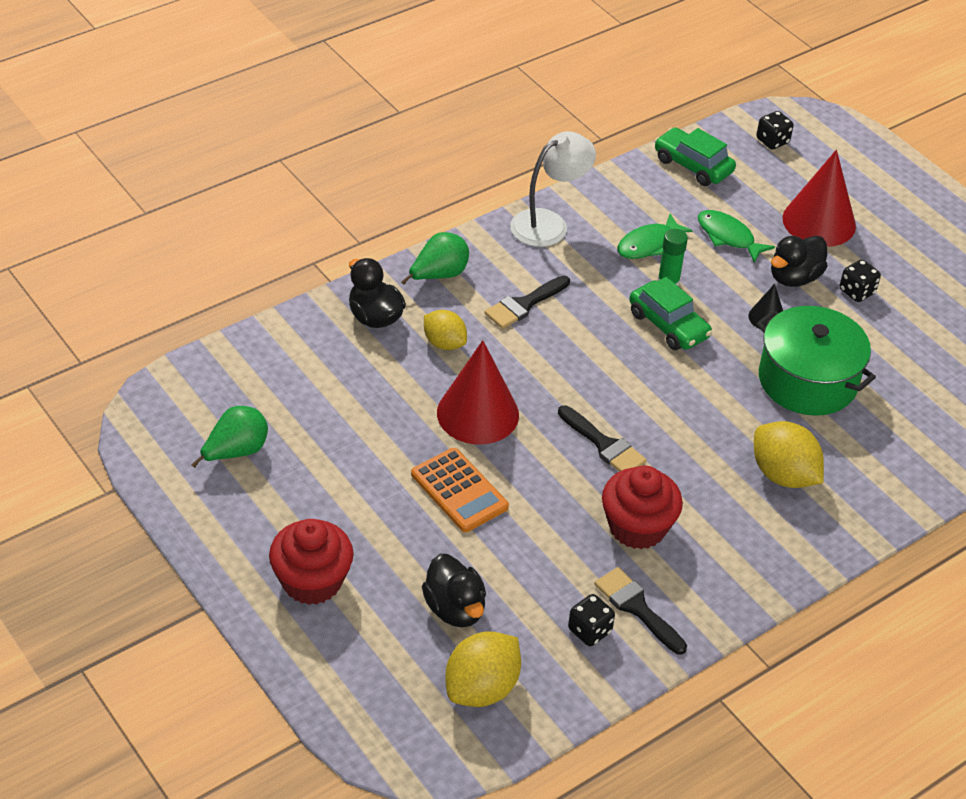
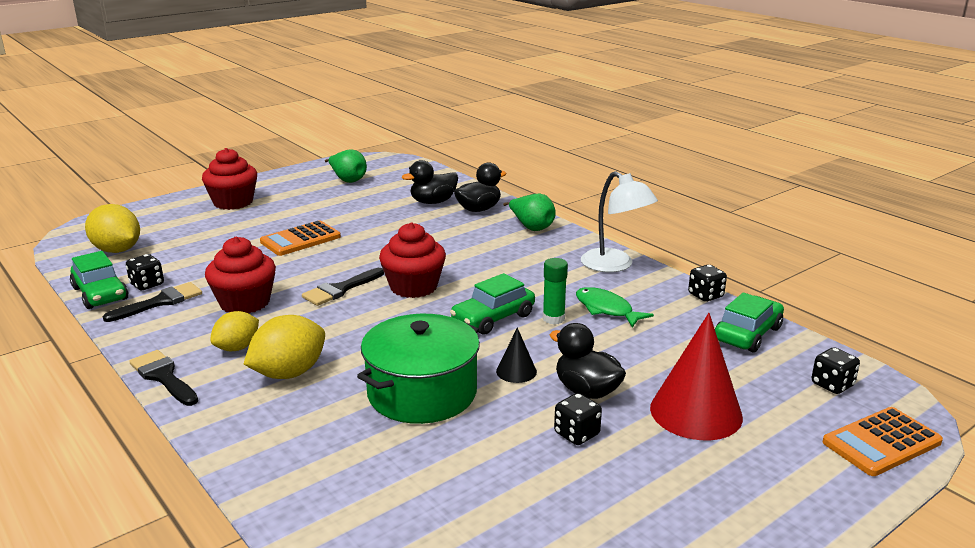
camera: 90 degrees right, 20 degrees down
(444, 343) = (454, 231): yellow lemon -> yellow lemon (237, 348)
(455, 609) = (191, 241): black duck -> black duck (433, 202)
(478, 413) = (379, 243): red cone -> none
(524, 305) = (505, 257): black brush -> black brush (163, 377)
(598, 383) = (413, 287): none -> red cupcake
(615, 674) = (100, 294): none -> green car
(619, 174) = (705, 295): none -> black dice
(728, 237) = (638, 352): green fish -> none
(846, 140) = (881, 442): none -> orange calculator

